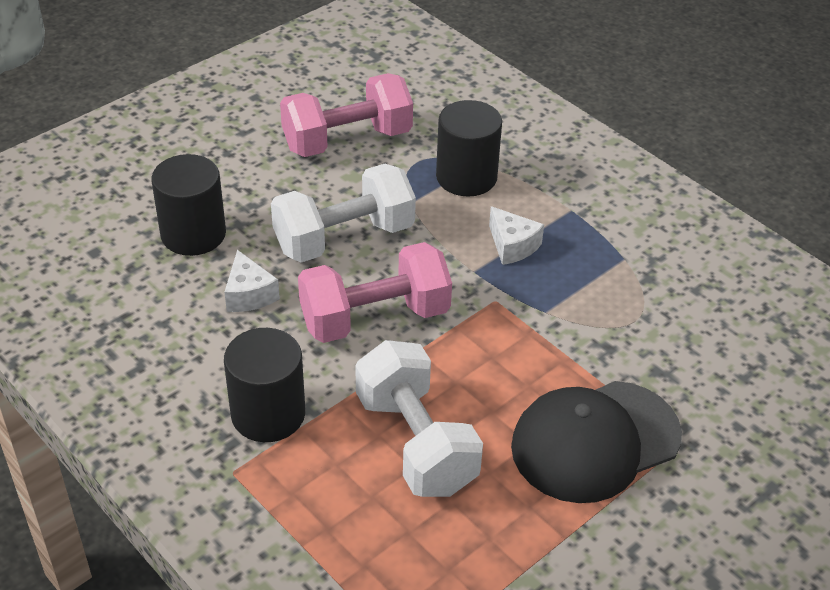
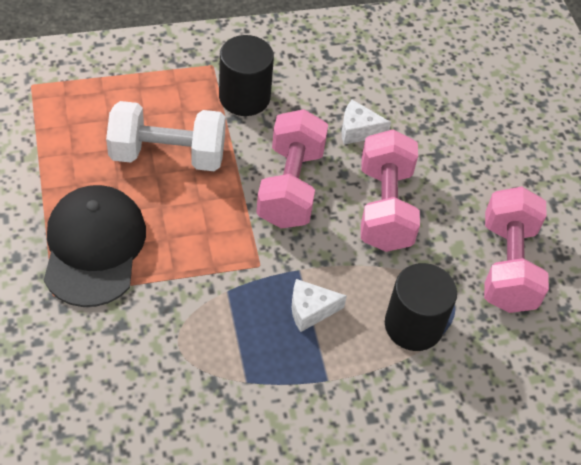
camera: 115 degrees right, 10 degrees up
(193, 234) = (440, 126): black cylinder -> none
(344, 238) = (384, 207): white dumbbell -> pink dumbbell

